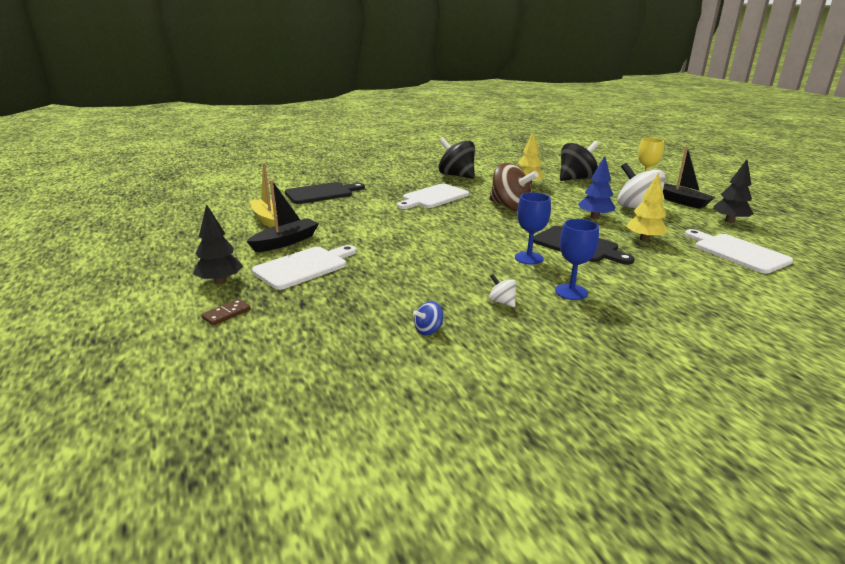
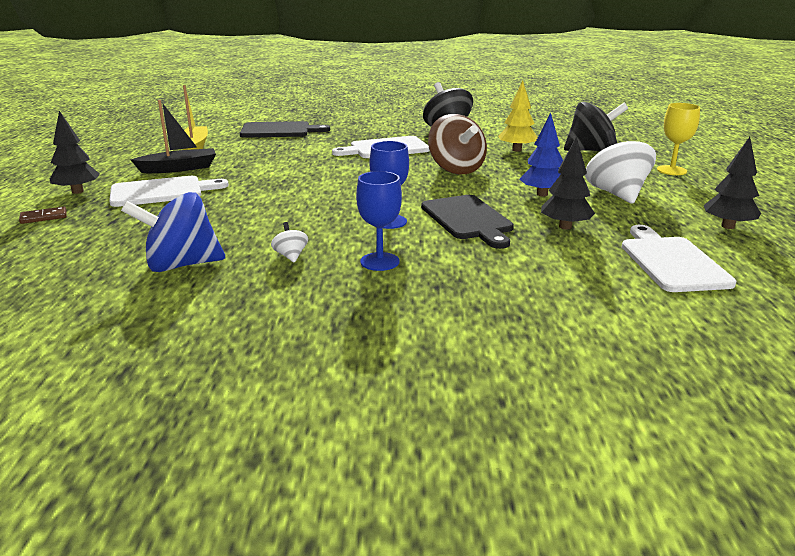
camera: 25 degrees right, 0 degrees up
(428, 330) = (181, 265): blue spinning top -> blue spinning top, size x2.29
(644, 239) = (565, 226): yellow tree -> black tree
(680, 201) = (695, 194): black boat -> none

